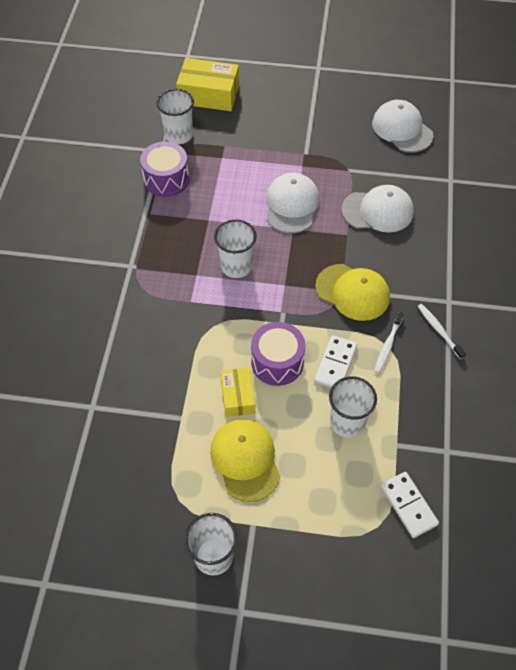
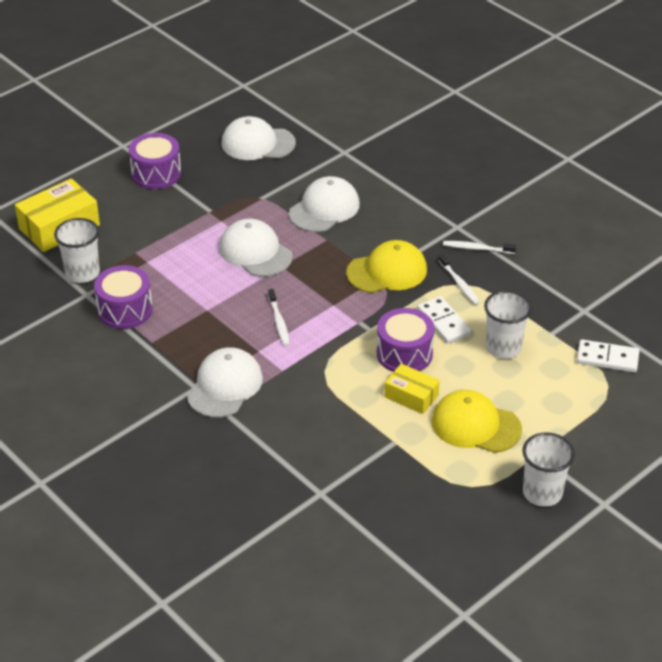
camera: 50 degrees left, 15 degrees down
(146, 280) = (225, 386): none -> white cap
(236, 266) = (279, 322): white cup -> white toothbrush
(310, 102) = (156, 173): none -> purple drum

